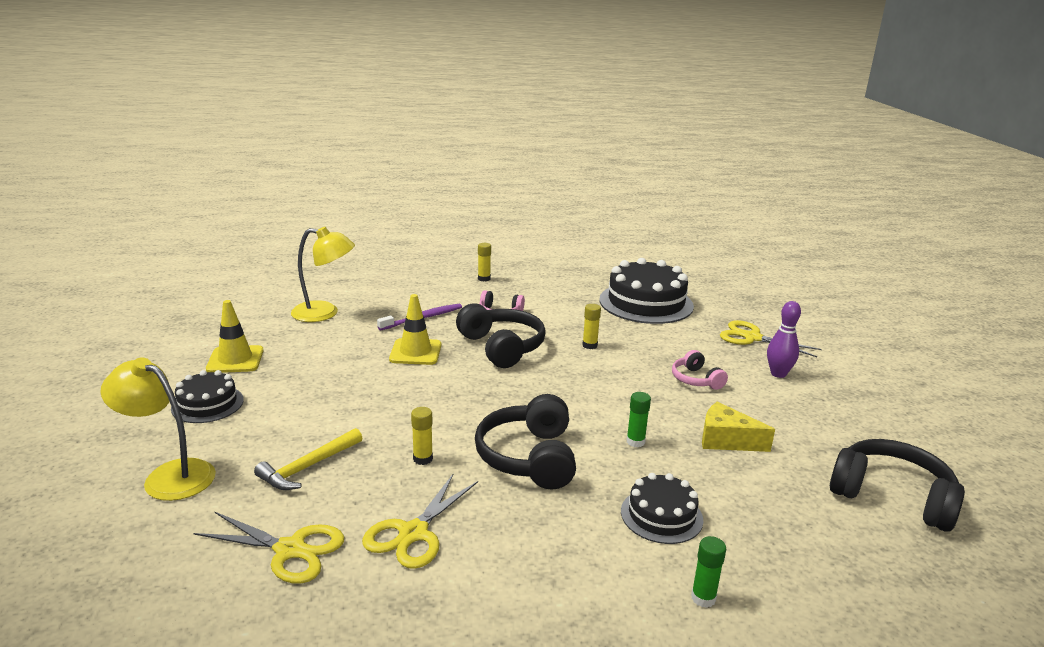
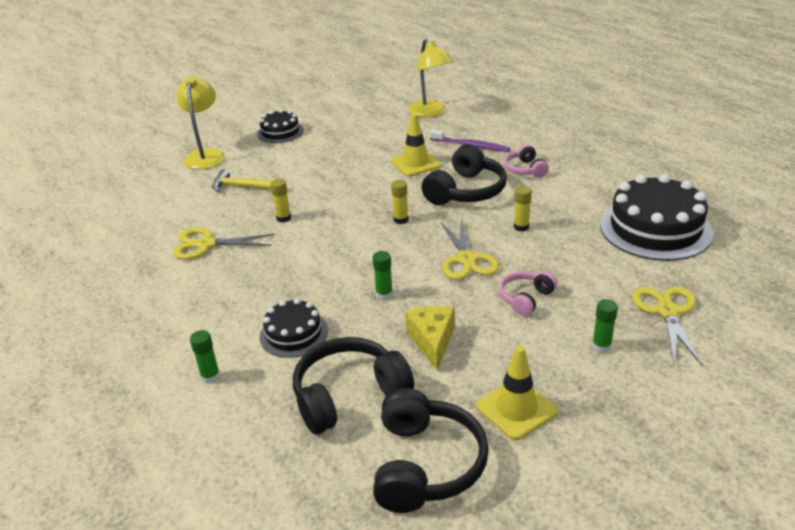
camera: 65 degrees right, 10 degrees up
(235, 360) = (336, 116): yellow traffic cone -> yellow traffic cone (516, 409)
(291, 550) = (168, 214): yellow scissors -> yellow scissors (467, 260)
(484, 279) = (579, 141): yellow glue stick -> yellow glue stick (401, 220)
(529, 457) = (320, 256): black headphones -> black headphones (349, 395)
(778, 374) = (601, 346): purple bowling pin -> green glue stick

